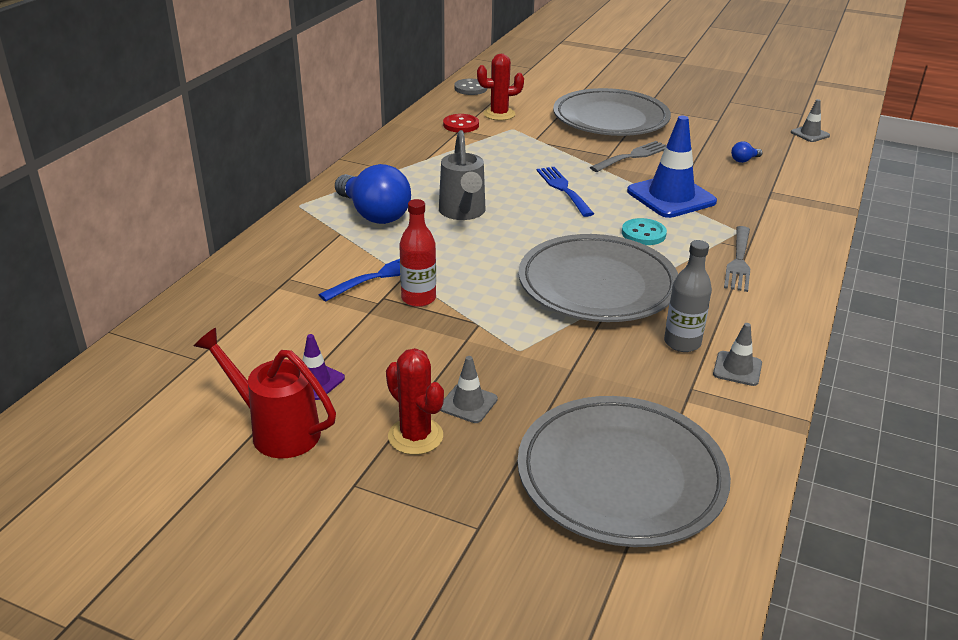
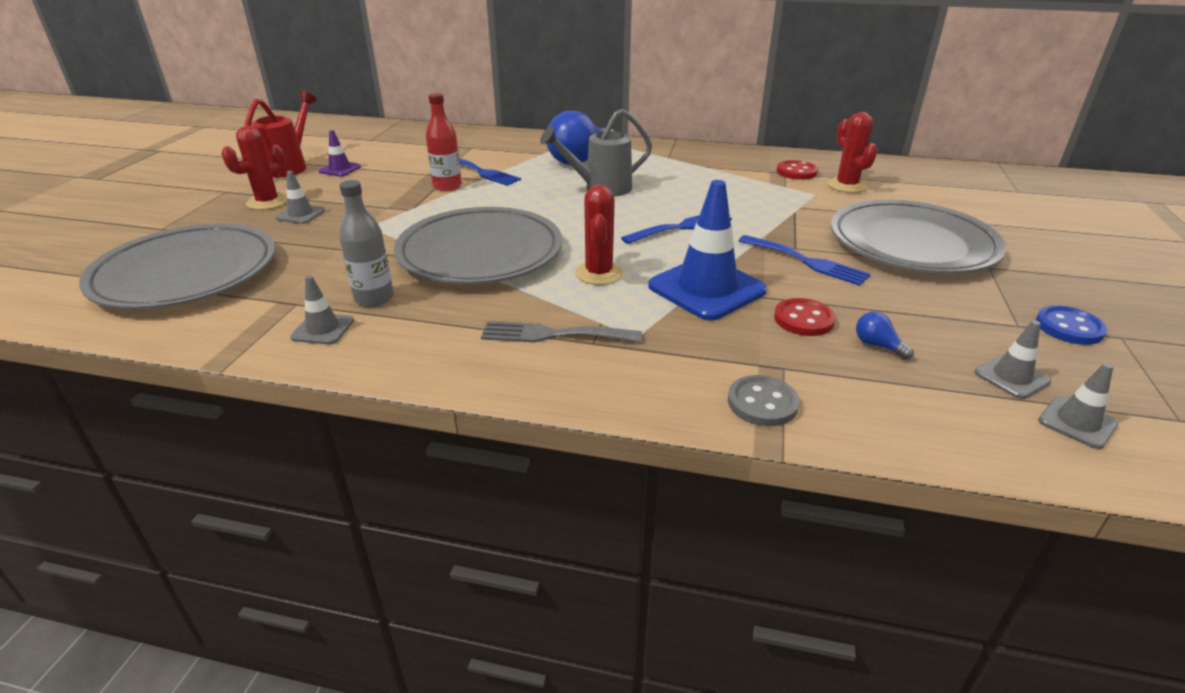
camera: 80 degrees right, 0 degrees up
(470, 88) = (901, 168): grey button -> grey button (762, 403)
(632, 156) = (807, 261): grey fork -> blue fork
(643, 234) = (599, 273): turquoise button -> red cactus
(714, 174) = (803, 319): none -> red button
(720, 109) = (1069, 327): none -> blue button
(772, 136) = (1011, 377): none -> grey traffic cone

